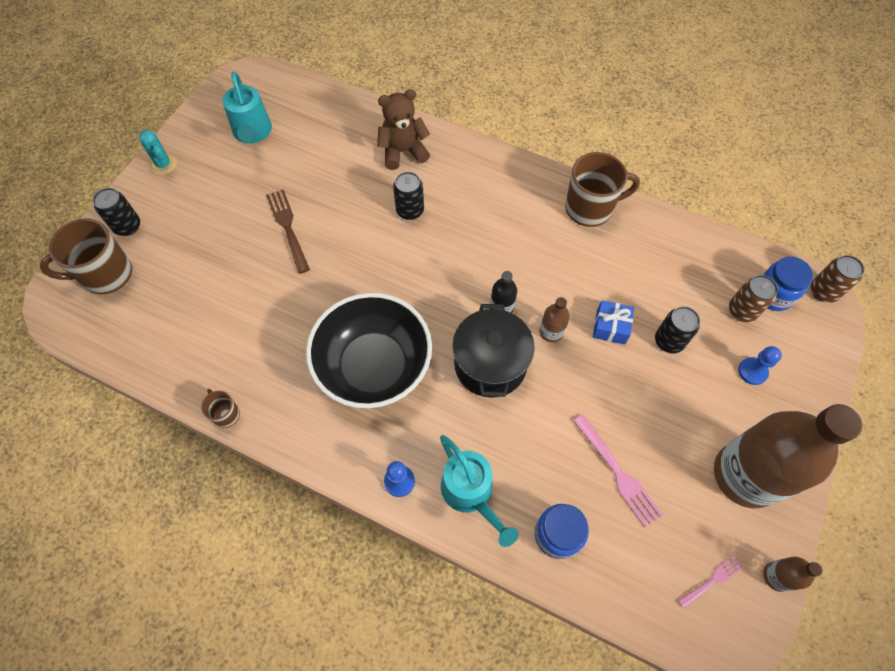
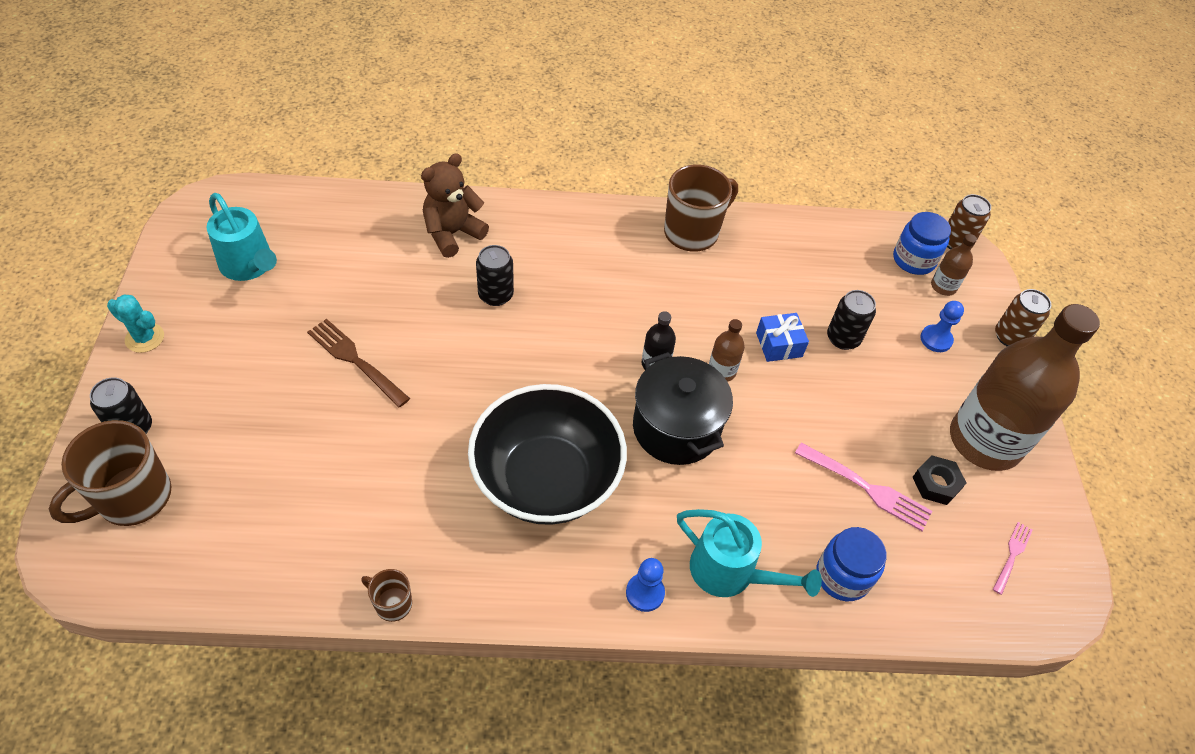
camera: 30 degrees left, 10 degrees down
(680, 493) = (936, 483): none -> black nut
(742, 311) = (894, 285): brown can -> brown can (1010, 337)
(776, 576) = (1065, 525): brown bottle -> brown bottle (943, 286)

